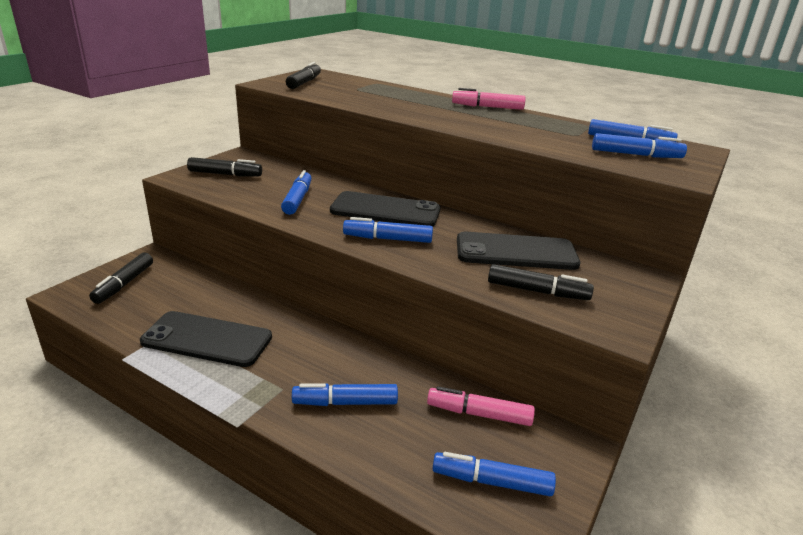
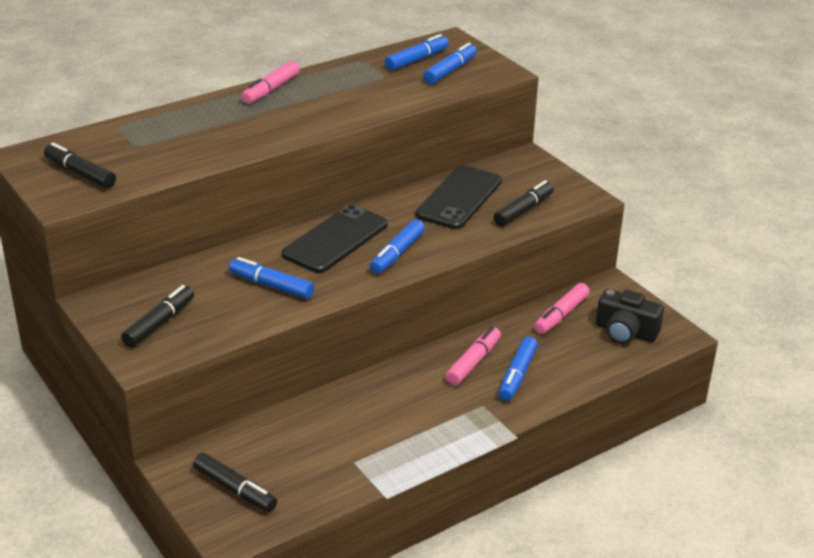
camera: 65 degrees left, 5 degrees up
(207, 339) = (385, 439): black phone -> none
(350, 367) = (473, 362): none -> pink marker
(491, 481) = (625, 332): blue marker -> black camera

